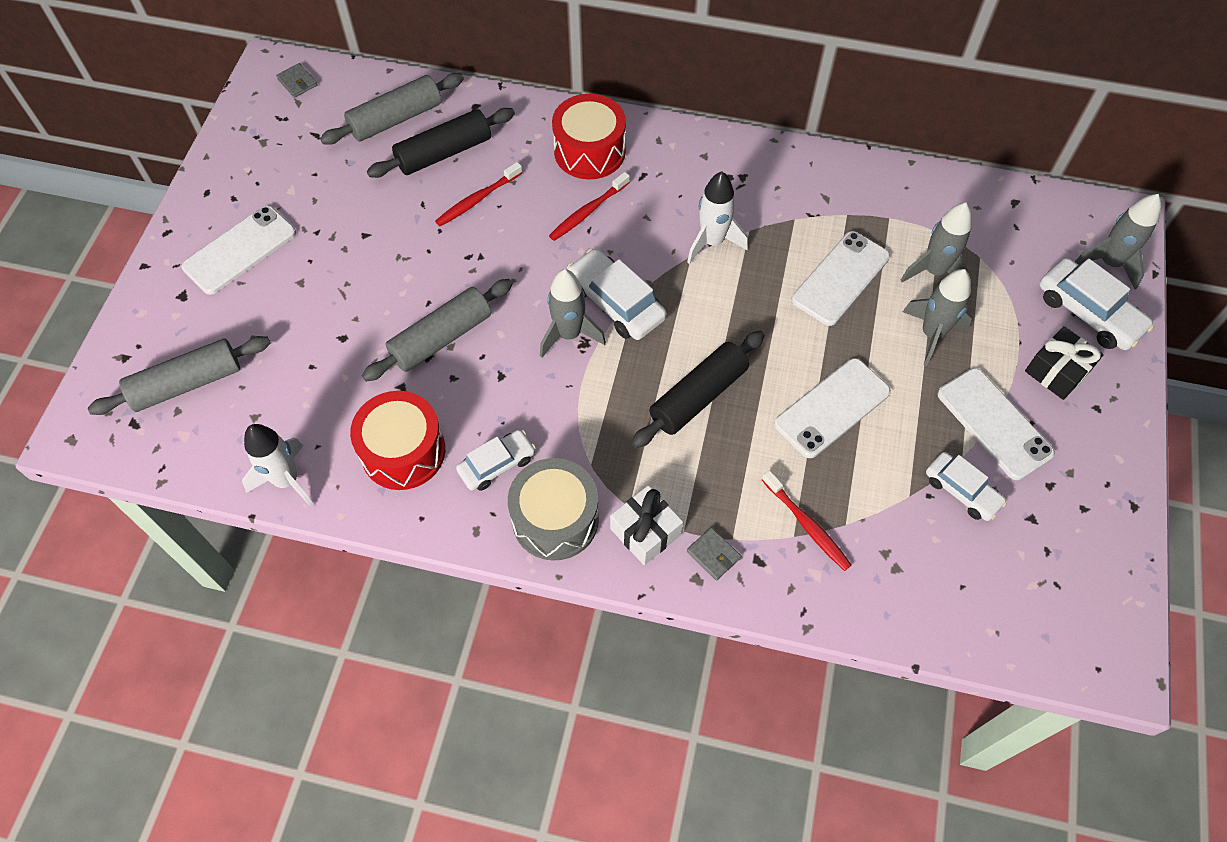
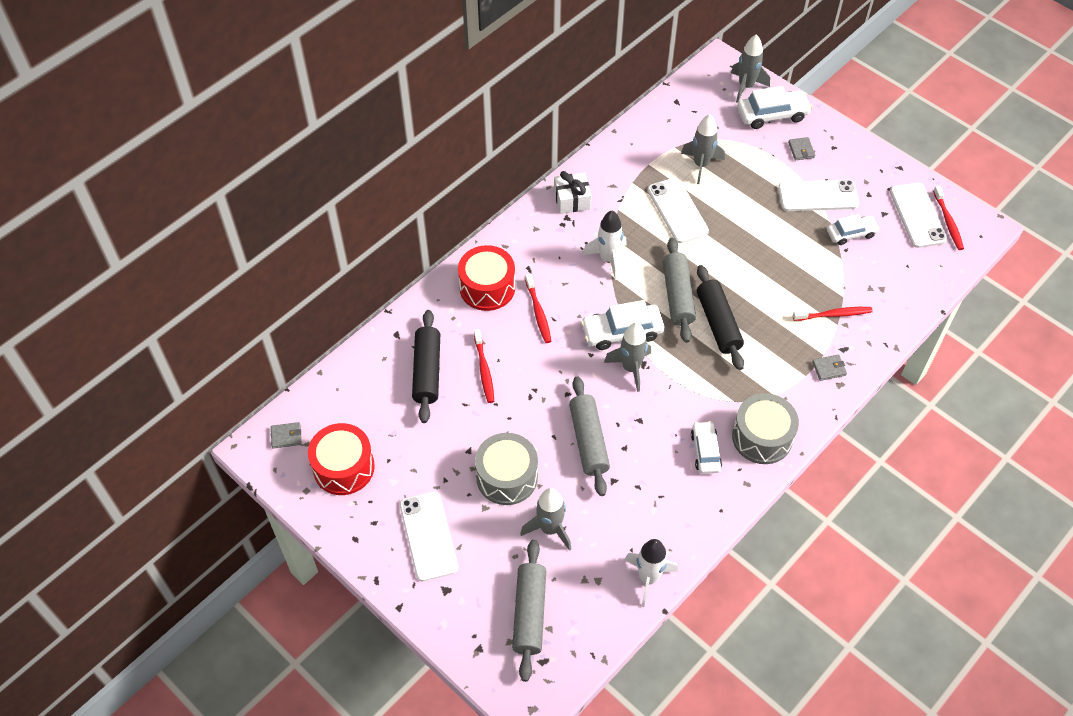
camera: 60 degrees left, 5 degrees down
(350, 284) = (507, 477): none -> grey drum
(396, 119) = (372, 387): grey rolling pin -> grey rolling pin (677, 296)
(403, 451) = (665, 500): red drum -> red drum (344, 467)
(645, 532) = (796, 395): white gift -> white gift (572, 200)
(832, 408) = (764, 263): white phone -> white phone (917, 215)
(931, 334) = (743, 190): grey rocket -> grey rocket (550, 529)
(1057, 371) = (801, 150): black gift -> grey wallet
(1087, 611) = (948, 222): none -> red toothbrush

